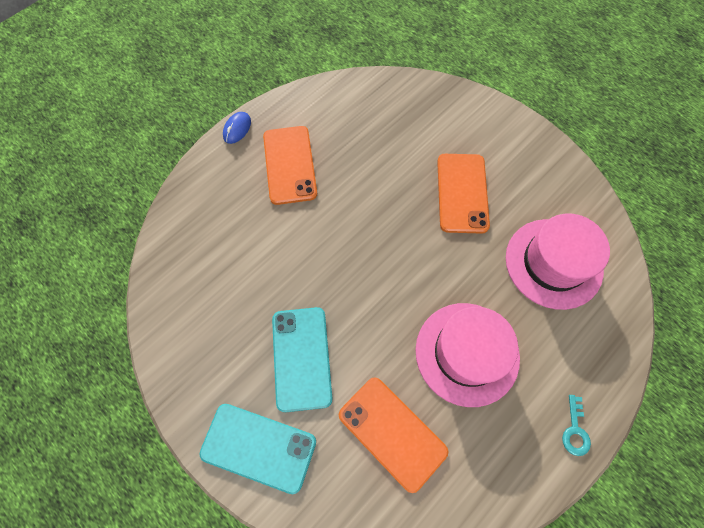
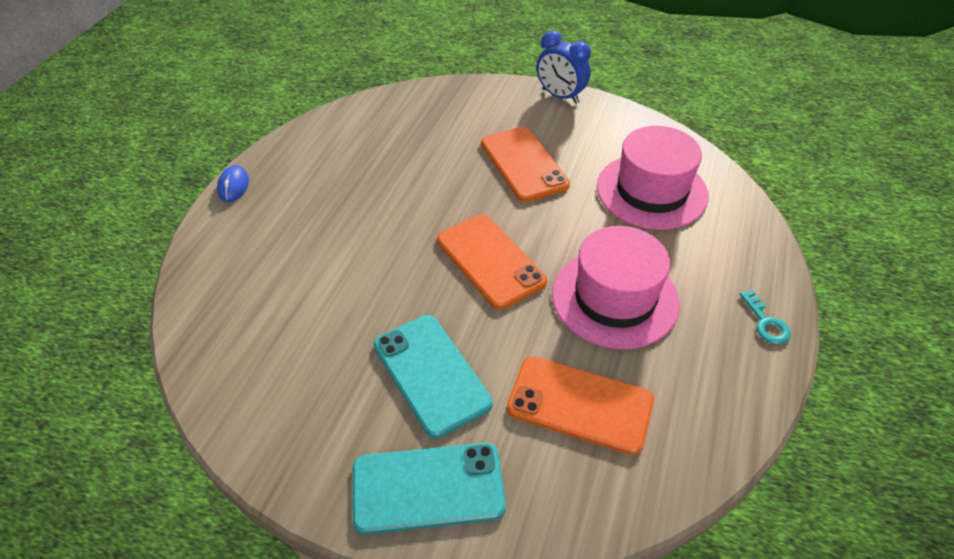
camera: 25 degrees left, 20 degrees down
(290, 165) = (316, 199): orange phone -> orange phone (490, 261)
(529, 132) = (560, 96): none -> blue clock

